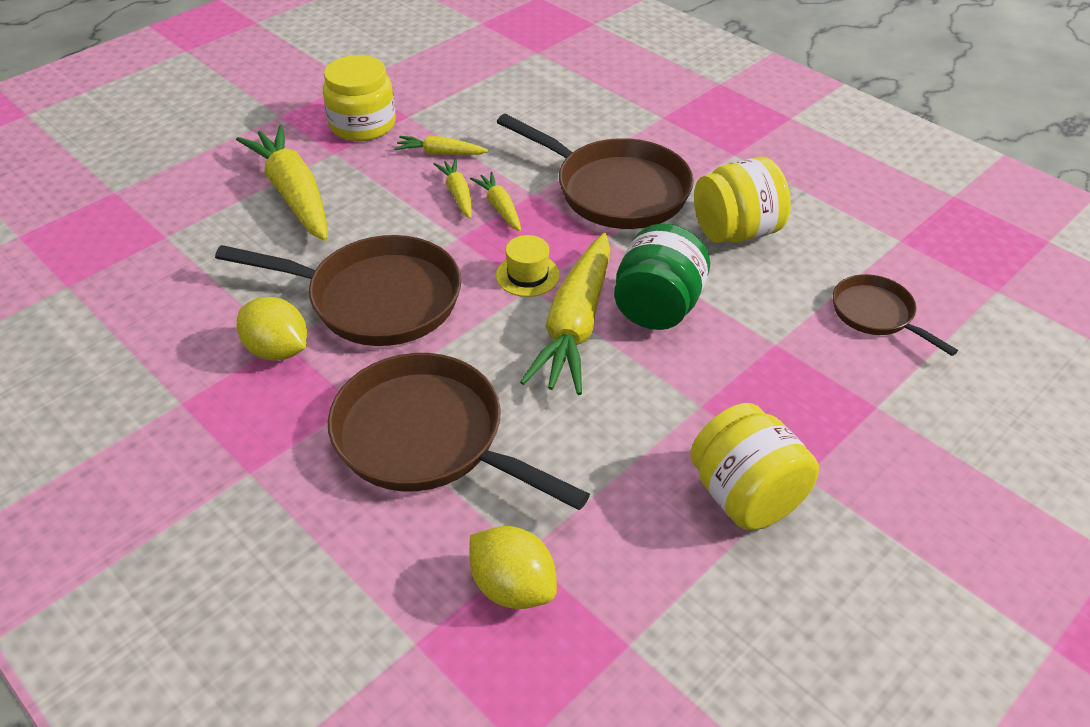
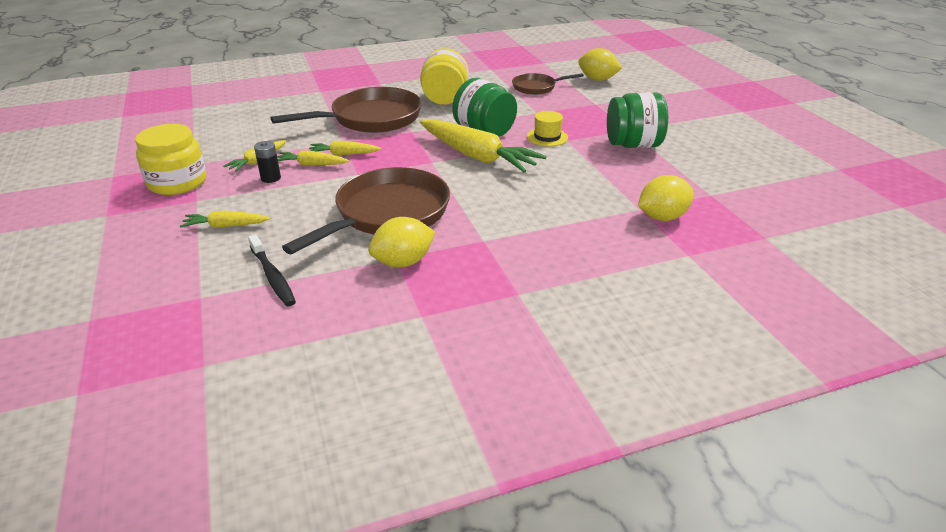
camera: 65 degrees left, 10 degrees down
(215, 266) = (273, 276): none -> black toothbrush
(294, 194) = (226, 226): yellow carrot -> yellow carrot, size x0.49
(408, 179) = (271, 178): none -> black battery
(428, 438) = (534, 220): brown pan -> none
(527, 275) = (419, 160): yellow hat -> yellow hat (547, 137)
(745, 496) = (633, 145): yellow jar -> green jar
(991, 382) = (597, 79): none -> yellow lemon

